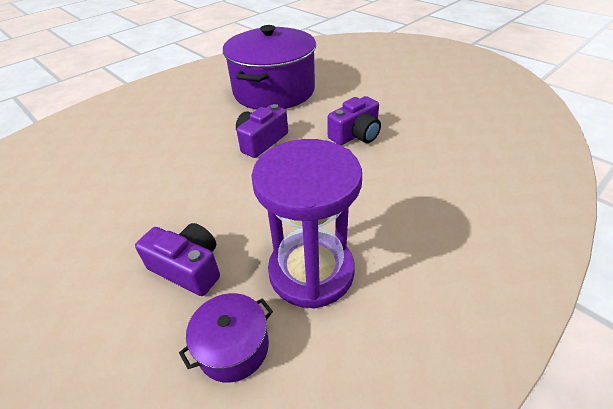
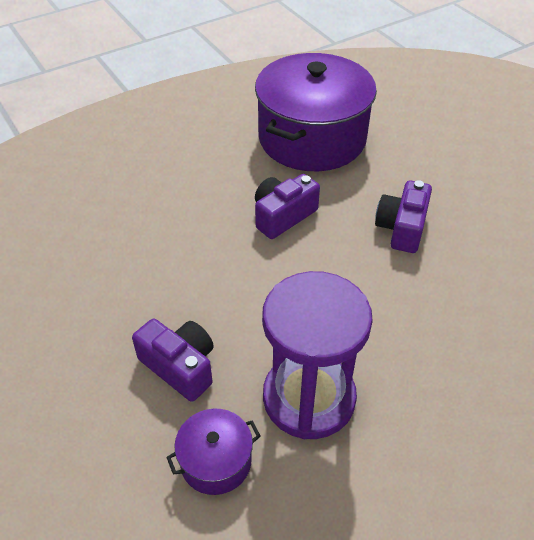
camera: 10 degrees right, 5 degrees up
(356, 134) = (402, 228): purple camera -> purple camera turned 135 degrees clockwise

